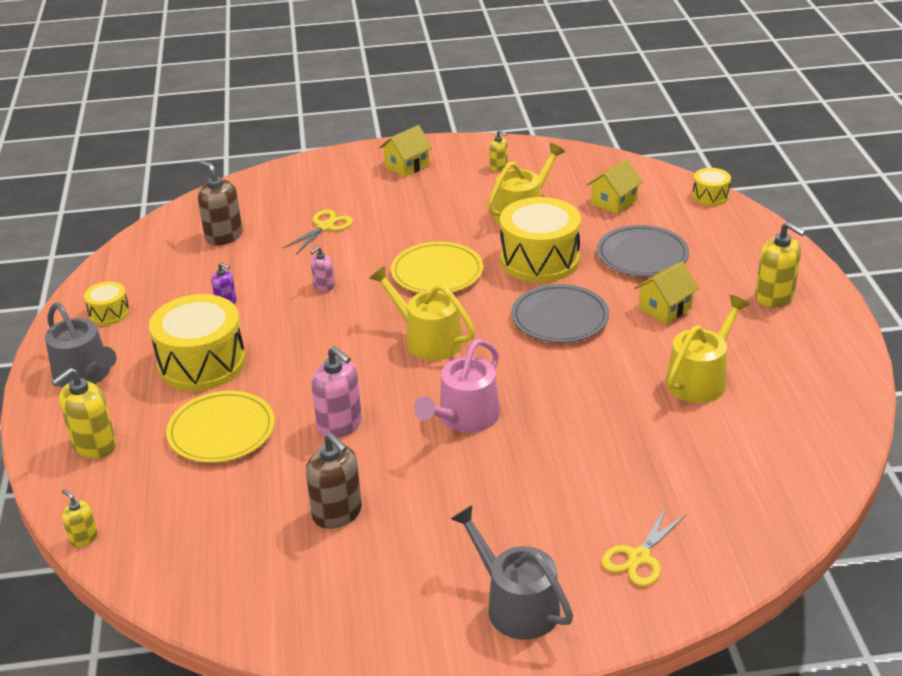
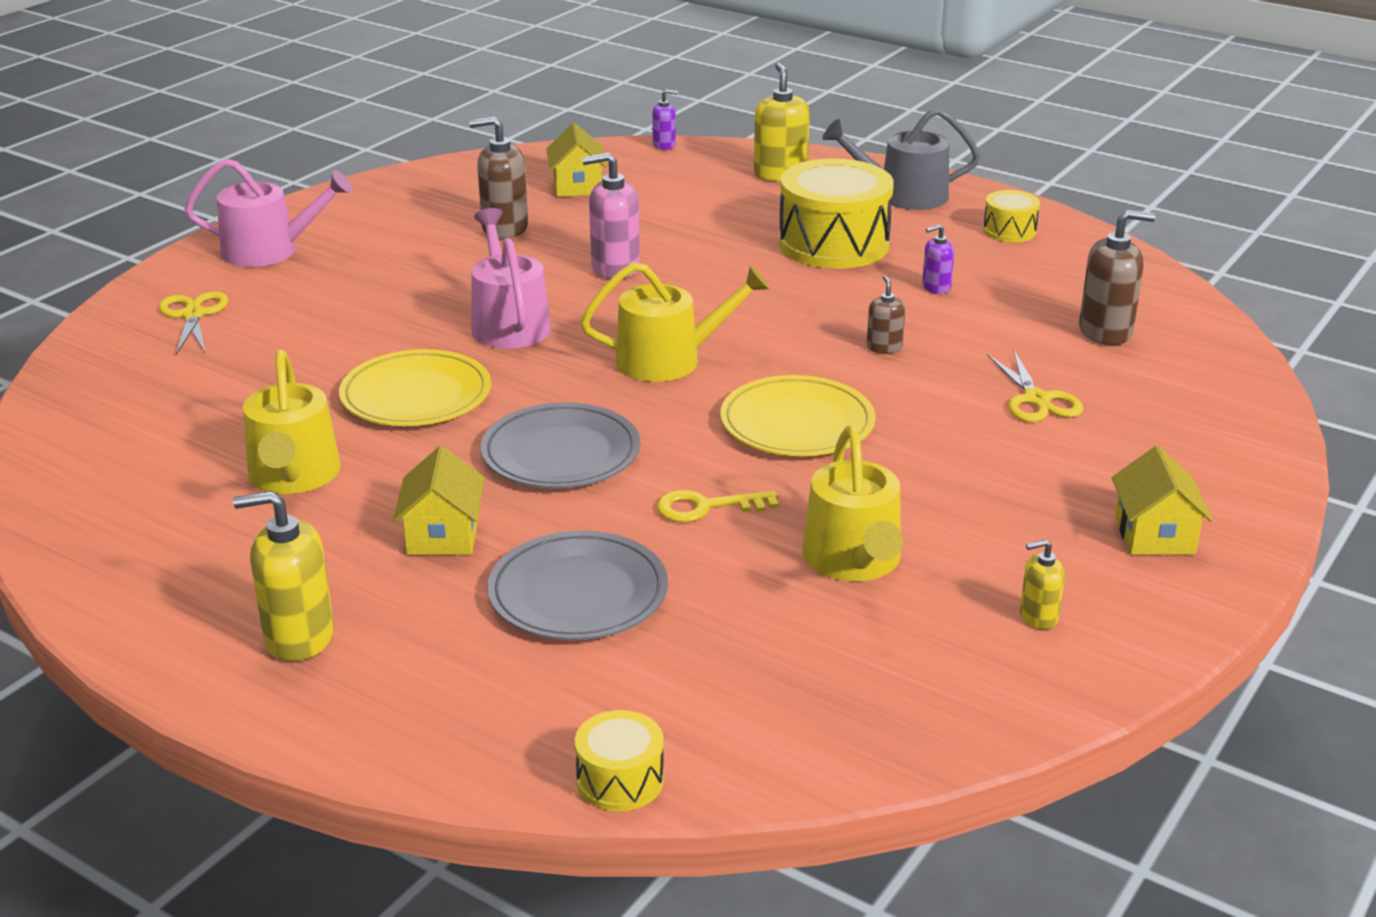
camera: 130 degrees right, 5 degrees down
(83, 538) = (664, 145): yellow soap dispenser -> purple soap dispenser
(221, 431) = (704, 221): yellow plate -> yellow plate (416, 395)
(323, 286) = (884, 347): pink soap dispenser -> brown soap dispenser
(516, 604) = (269, 250): grey watering can -> pink watering can
(539, 259) = (707, 507): yellow drum -> yellow key
(614, 202) = (758, 662): yellow house -> yellow house (577, 186)

